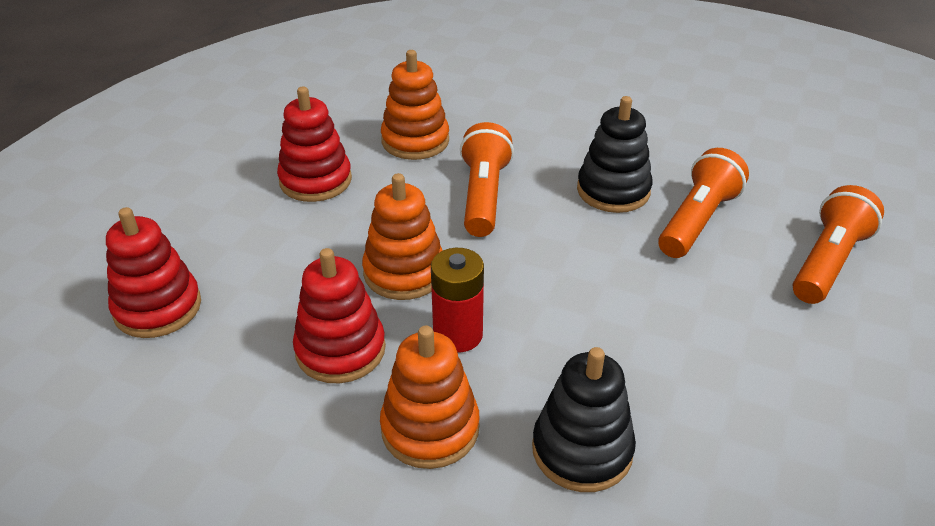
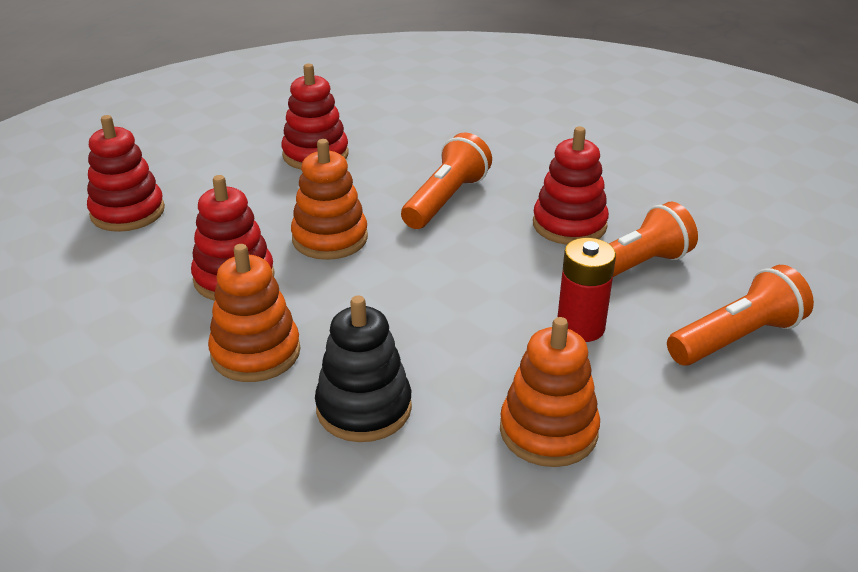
camera: 25 degrees right, 5 degrees down
(415, 141) = (423, 144): orange stacking toy -> orange stacking toy (548, 431)
(458, 335) = (334, 295): red battery -> red battery (580, 327)
(613, 190) = (569, 225): black stacking toy -> red stacking toy

